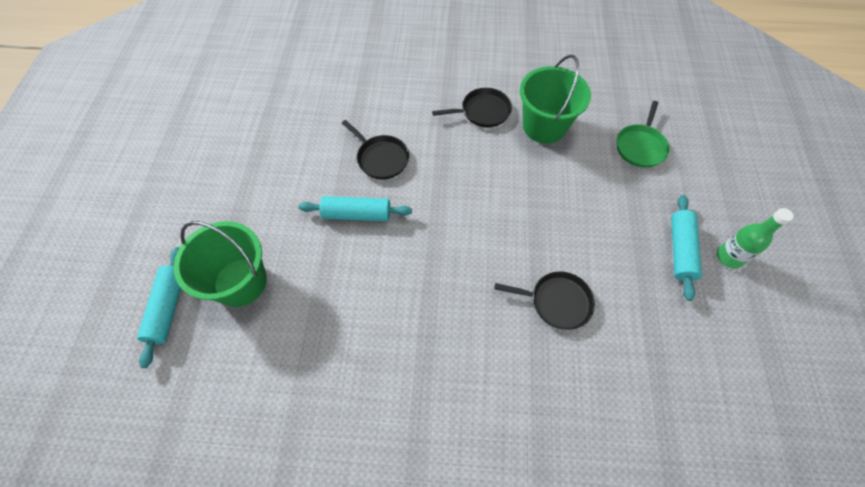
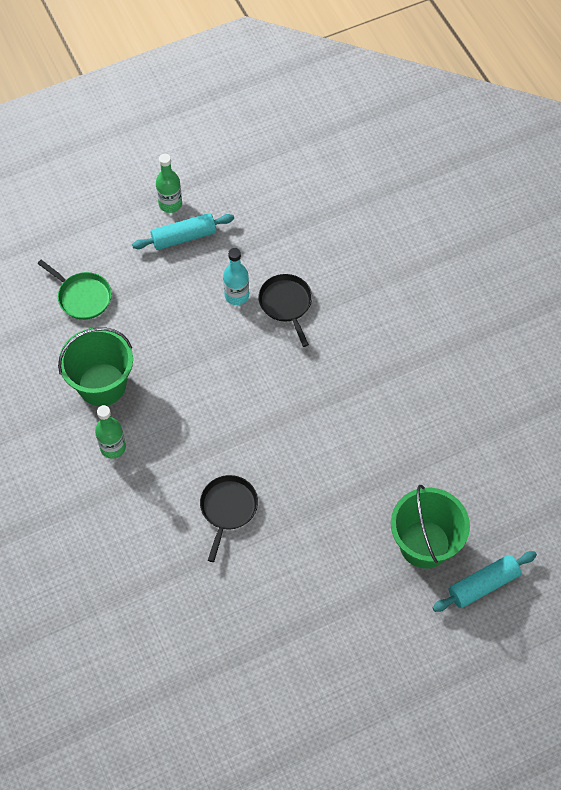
camera: 120 degrees left, 0 degrees up
(357, 214) = (302, 492): turquoise rolling pin -> none
(483, 111) = (113, 447): black pan -> green bottle
(588, 262) = (236, 295): none -> turquoise bottle
(640, 146) = (83, 297): green pan -> green pan turned 45 degrees clockwise

